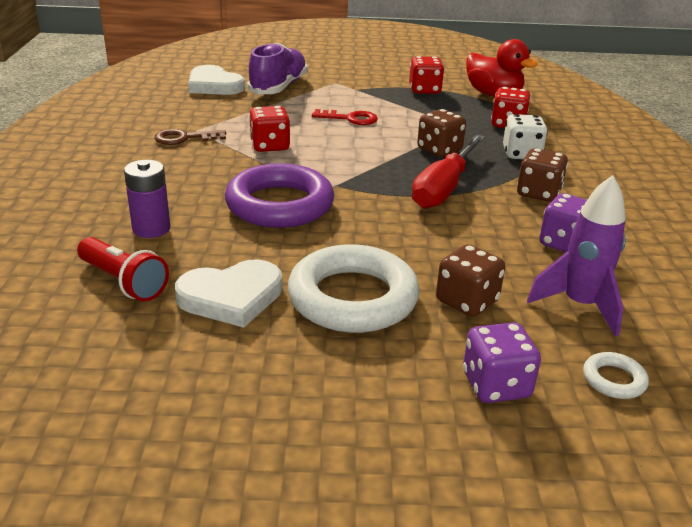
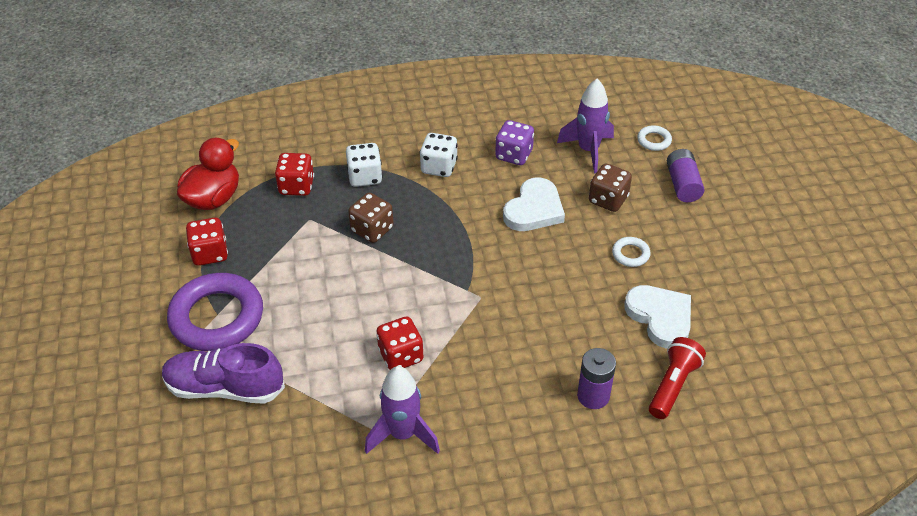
camera: 100 degrees left, 15 degrees up
(184, 138) = (403, 434): brown key -> purple rocket
(214, 85) = (229, 458): white heart -> white heart (534, 209)
(280, 204) = (518, 320): purple ring -> purple ring (217, 317)
(350, 119) = (311, 304): red key -> none
(353, 298) = (630, 254): white ring -> white ring, size x0.42
(444, 188) = (449, 221): red screwdriver -> none
(496, 385) = (682, 184): purple dice -> purple battery
(538, 193) = (439, 167): brown dice -> white dice

